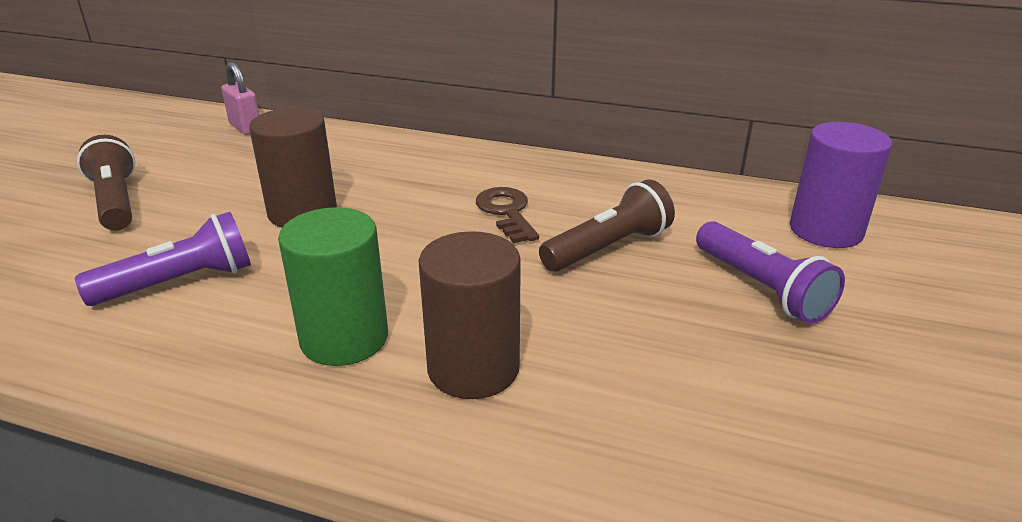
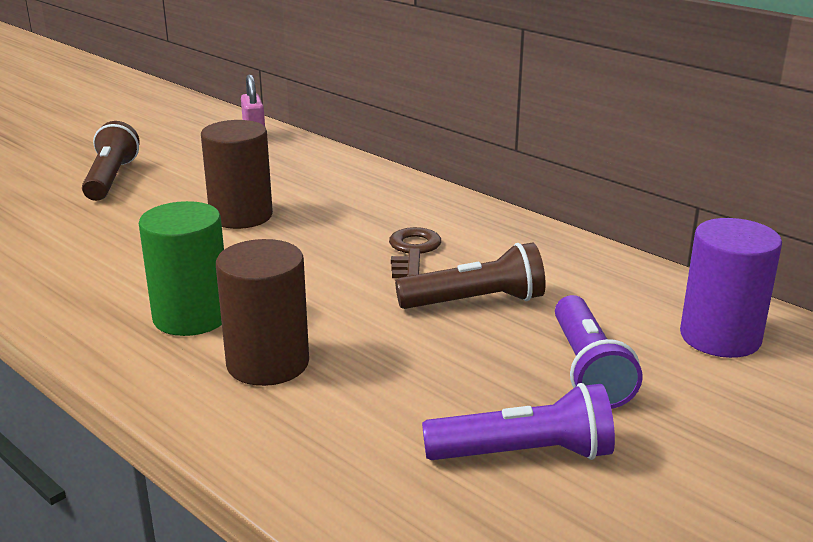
camera: 25 degrees right, 5 degrees down
(179, 283) = (108, 249): purple flashlight -> purple flashlight (523, 454)

